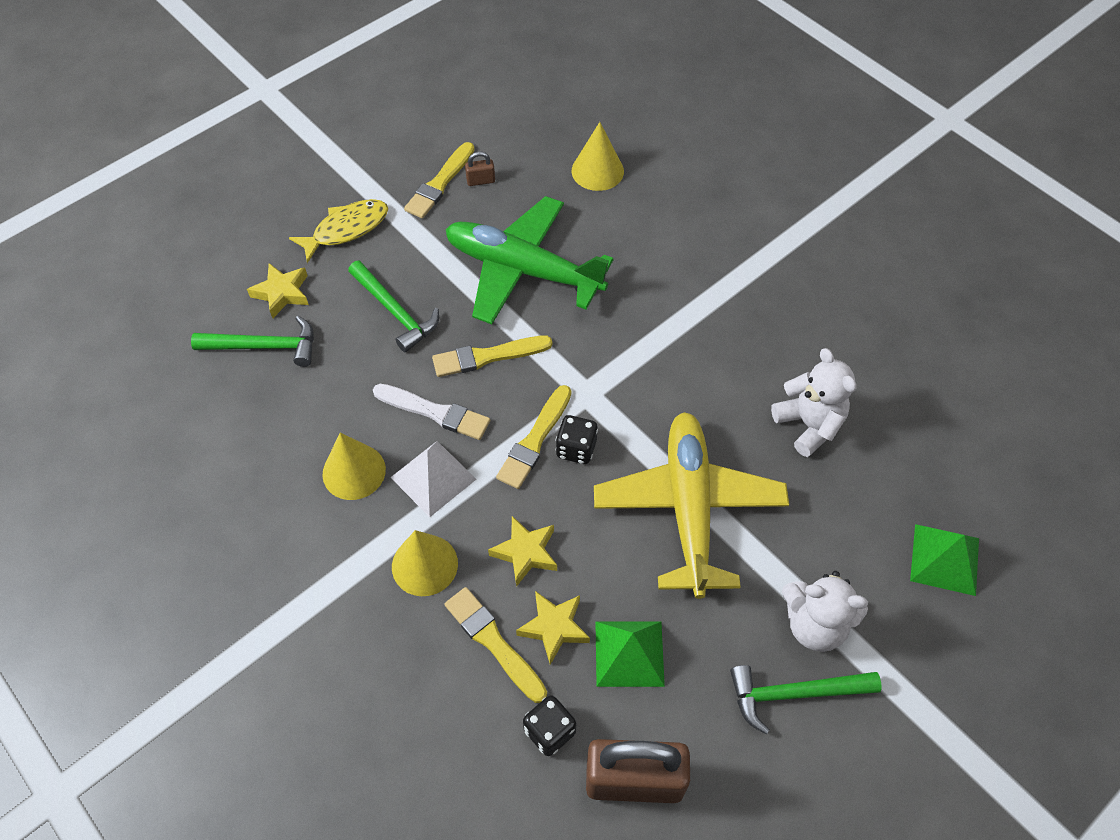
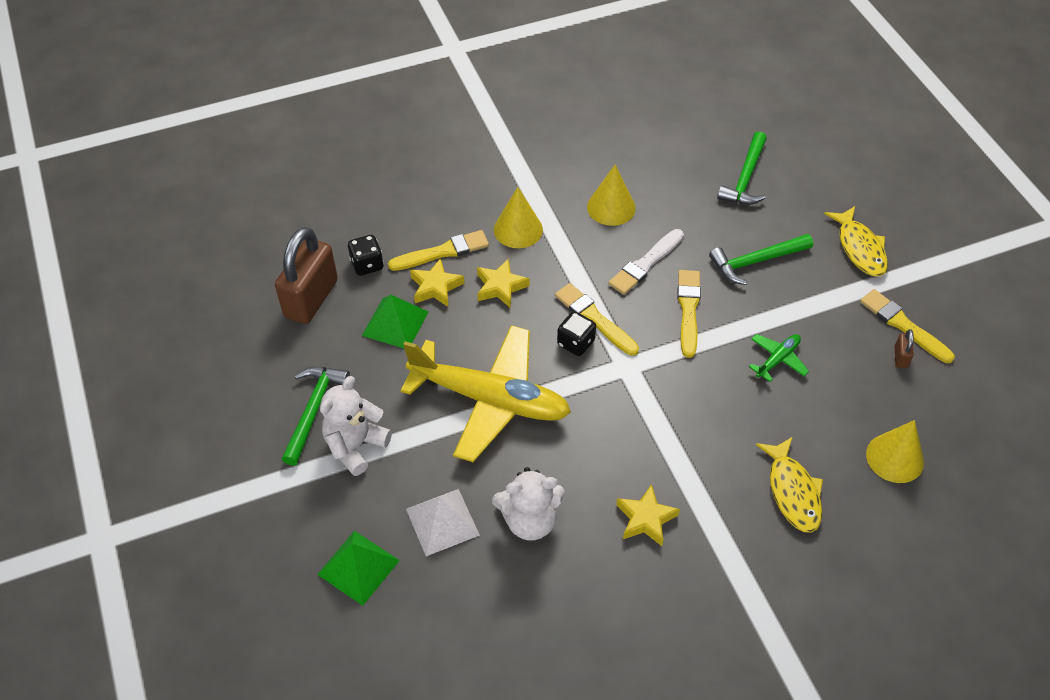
camera: 110 degrees right, 5 degrees down
(282, 293) = (798, 196): yellow star -> yellow star (646, 519)
(433, 478) = (586, 249): white pyramid -> white pyramid (442, 521)
(523, 270) = (777, 359): green plane -> green plane, size x0.41
(669, 233) = (792, 491): none -> yellow fish

